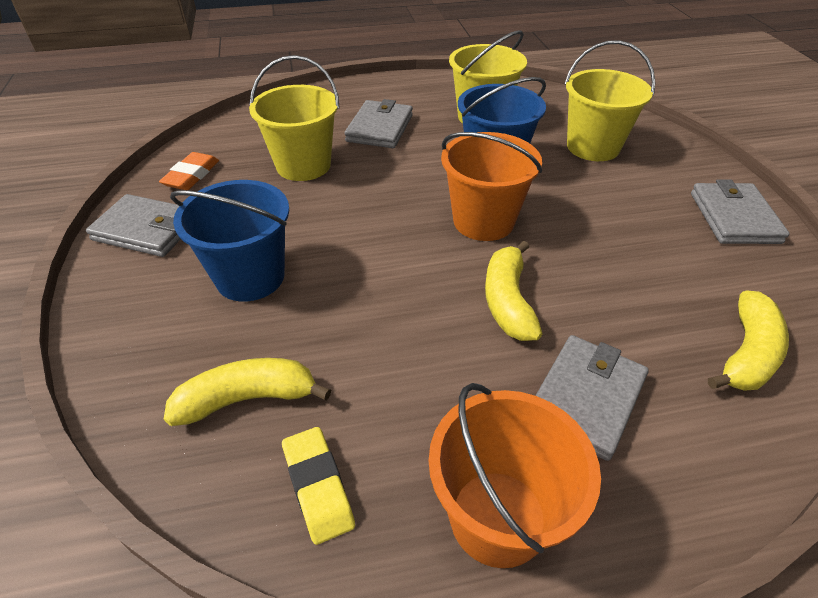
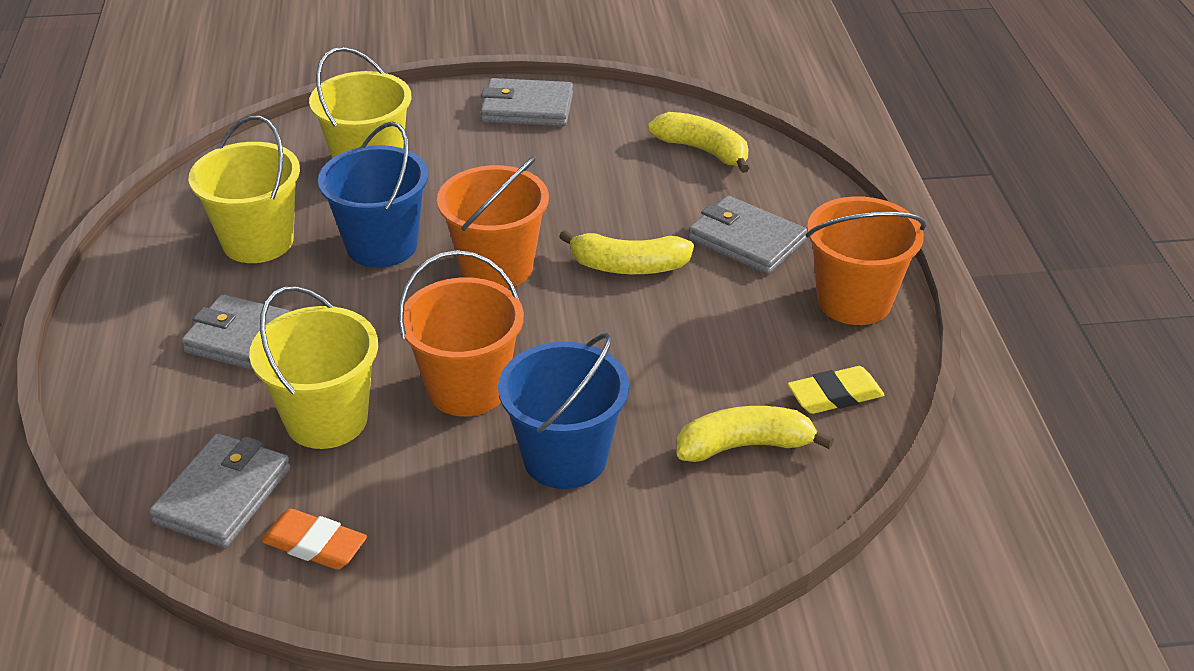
camera: 85 degrees left, 5 degrees down
(146, 230) = (447, 576): grey wallet -> grey wallet (223, 495)
(248, 399) = (744, 446): yellow banana -> yellow banana turned 90 degrees clockwise
(333, 220) = (467, 388): none -> orange bucket

